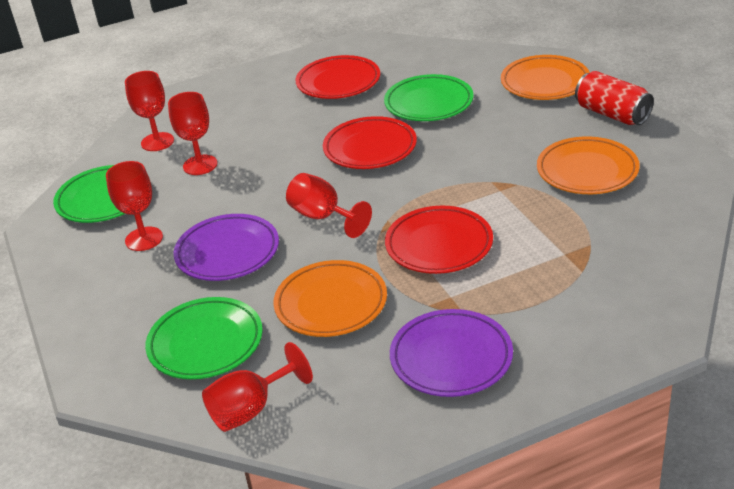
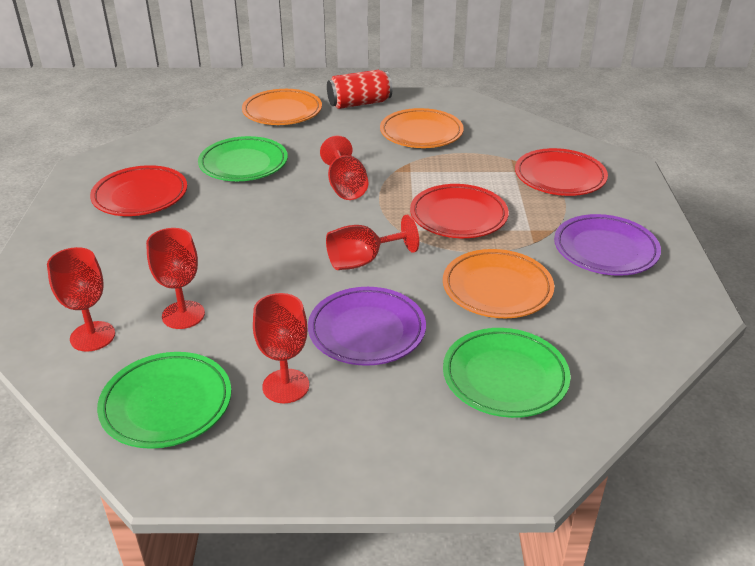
camera: 70 degrees left, 0 degrees up
(251, 409) = (617, 369): red goblet -> red goblet (345, 187)
(370, 148) = (279, 209): red plate -> red plate (559, 177)

